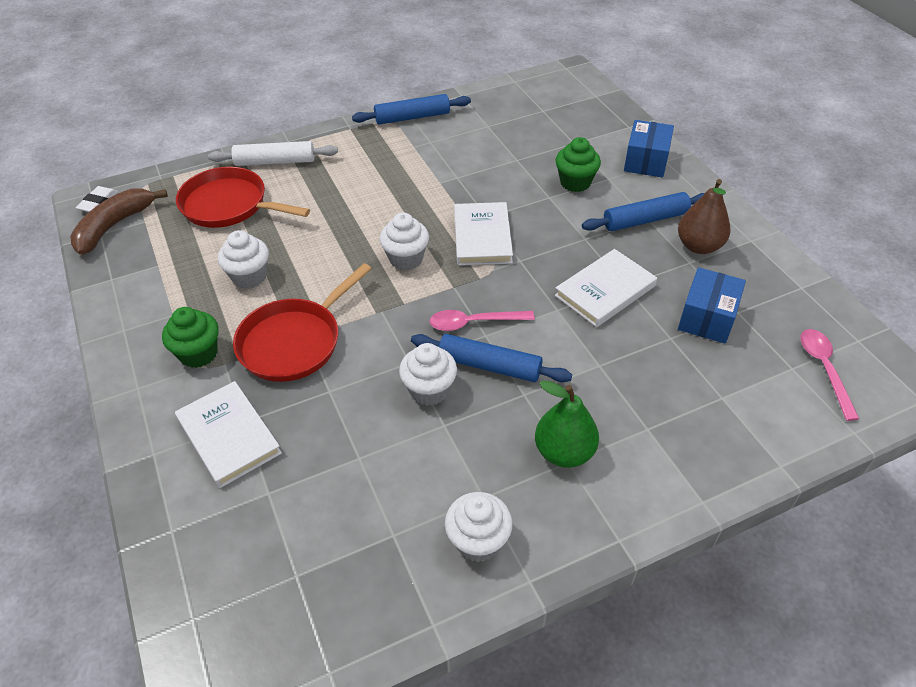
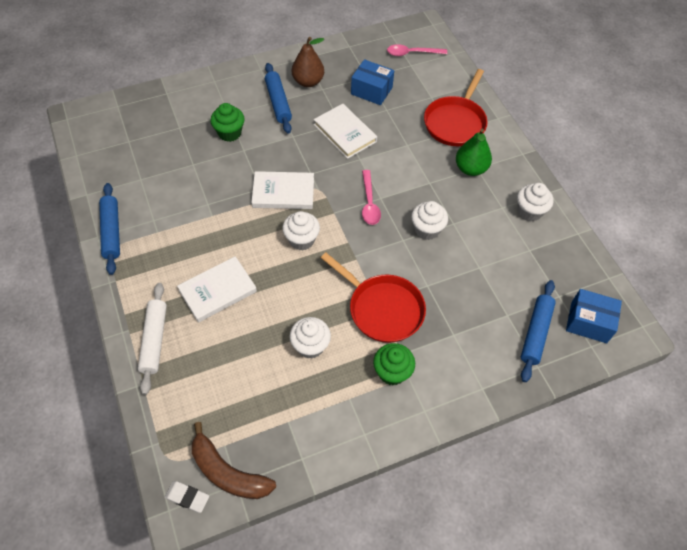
camera: 90 degrees left, 10 degrees up
(229, 205) = (213, 373): red pan -> red pan (455, 122)
(229, 436) = (466, 342): white book -> white book (217, 291)
(489, 366) = (407, 197): blue rolling pin -> blue rolling pin (535, 333)
(646, 161) = (212, 91): blue box -> blue box (588, 322)

